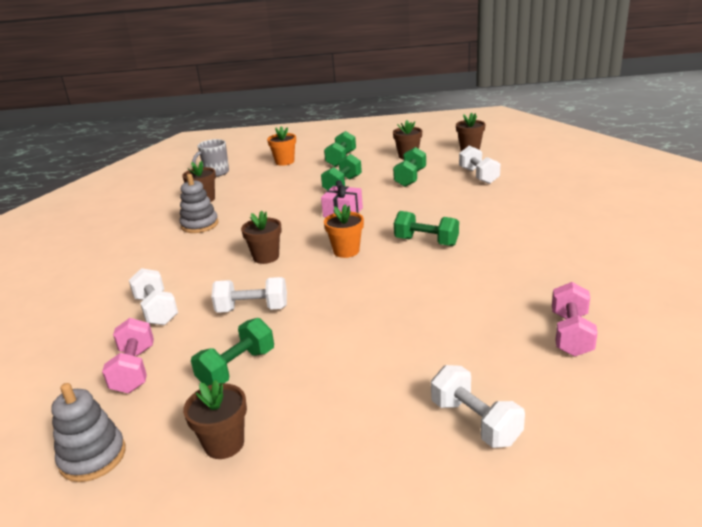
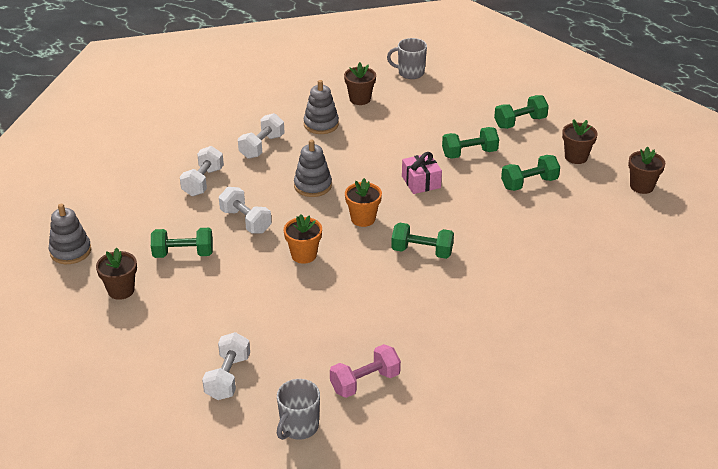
camera: 45 degrees right, 10 degrees up
(134, 370) = (143, 215): pink dumbbell -> none
(266, 257) = (313, 186): brown flower pot -> grey stacking toy
(284, 162) = (475, 94): orange flower pot -> orange flower pot (304, 255)
(426, 242) = (422, 251): green dumbbell -> green dumbbell turned 60 degrees counterclockwise
(478, 176) = (582, 221): white dumbbell -> white dumbbell (262, 146)
(607, 404) = (299, 427): none -> grey mug

